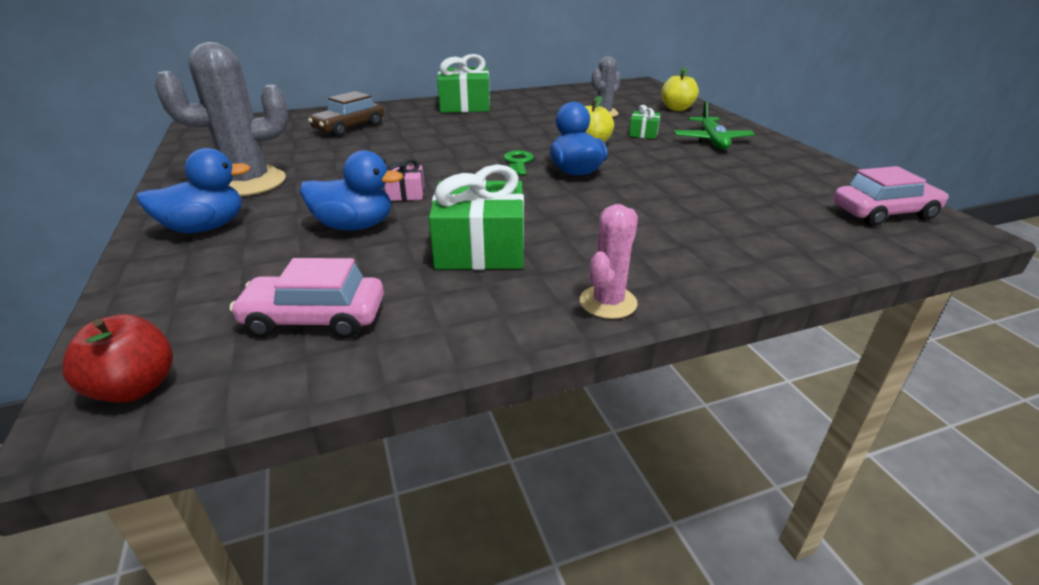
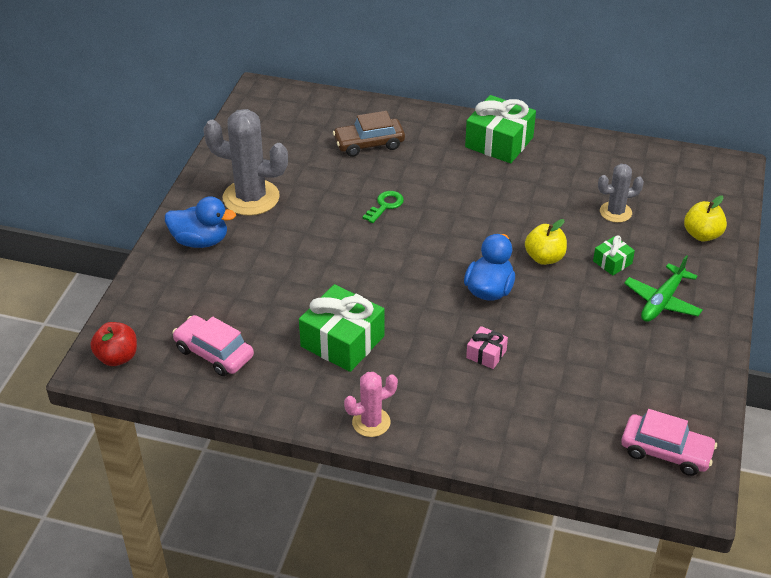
camera: 35 degrees right, 10 degrees up
(354, 226) = (285, 282): blue duck -> none
(405, 193) = (343, 260): pink gift -> pink gift (486, 354)
(518, 162) = (458, 257): green key -> green key (385, 205)

